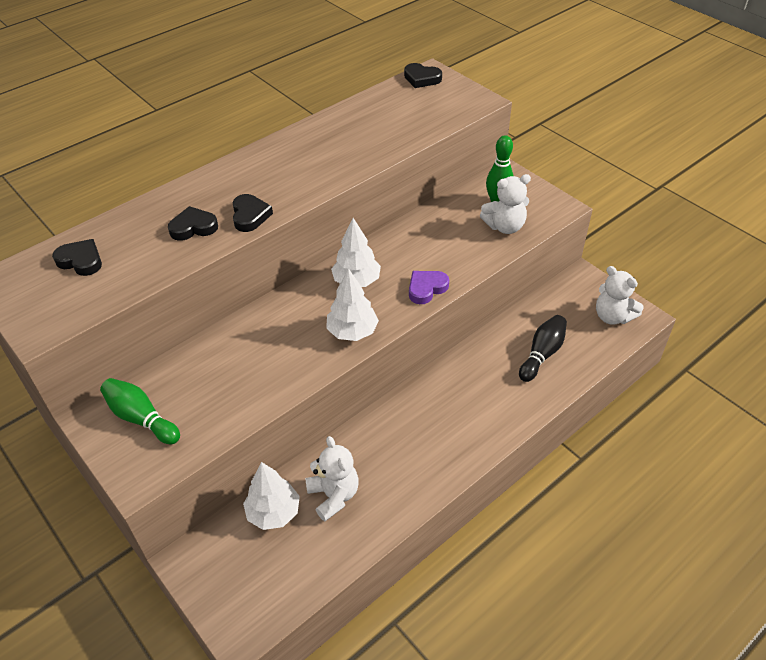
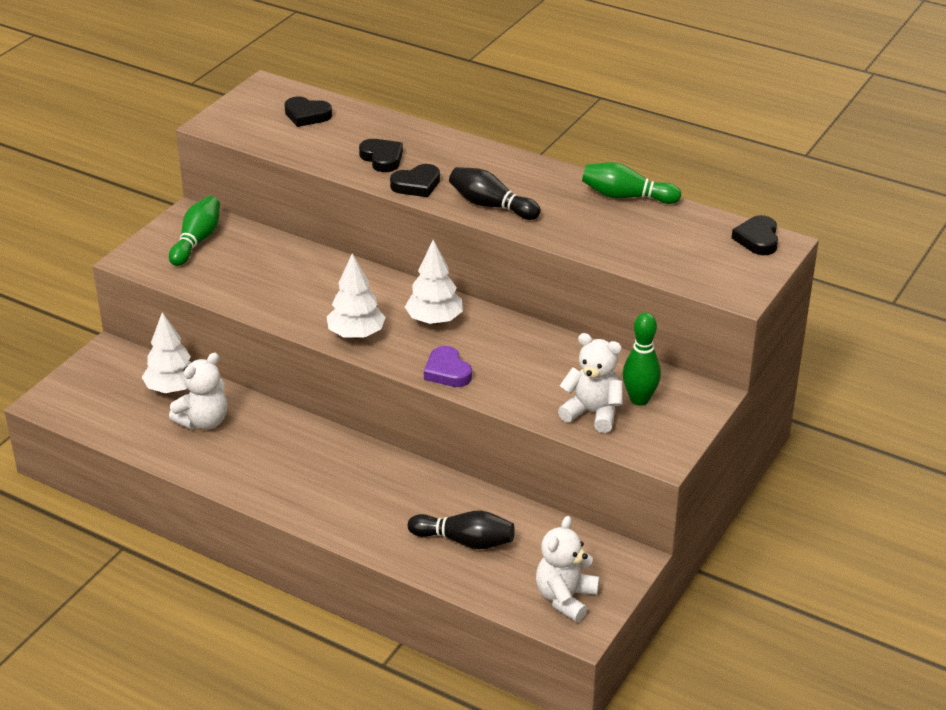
camera: 70 degrees right, 10 degrees down
(81, 261) = (307, 115): black heart -> black heart turned 105 degrees clockwise
(308, 182) = (491, 205): none -> black bowling pin
(336, 117) = (626, 196): none -> green bowling pin
(426, 288) = (447, 371): purple heart -> purple heart turned 150 degrees counterclockwise
(505, 226) = (592, 413): white teddy bear -> white teddy bear turned 150 degrees clockwise

